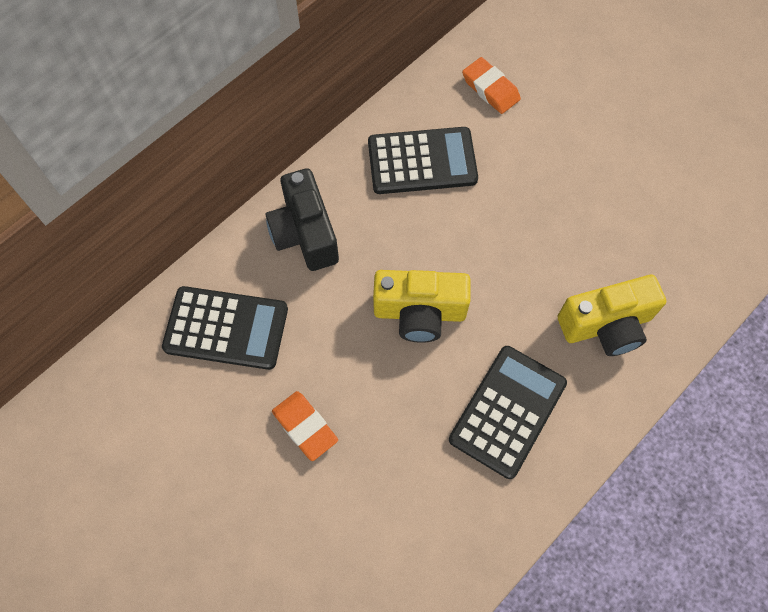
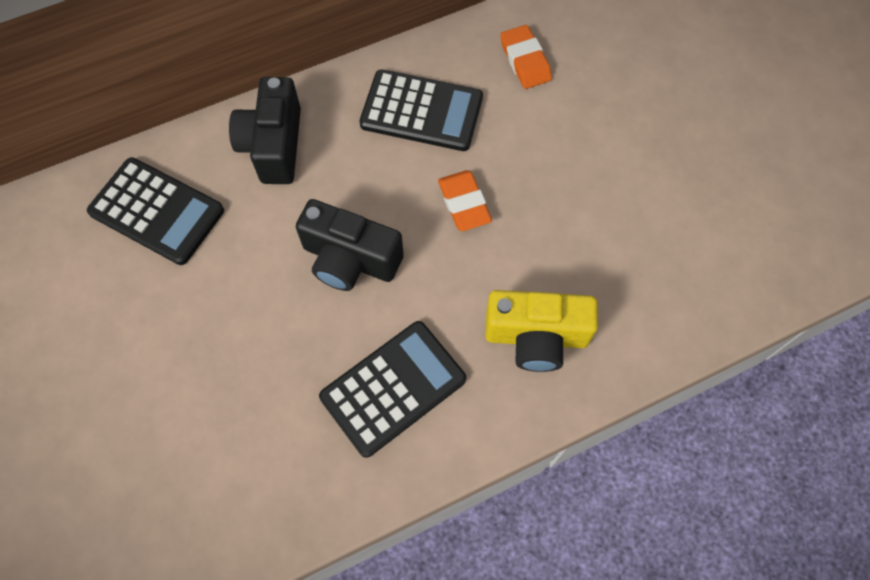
camera: 20 degrees right, 0 degrees up
(305, 427) = (187, 332): orange eraser -> orange eraser (464, 203)
(419, 313) = (350, 259): yellow camera -> black camera

